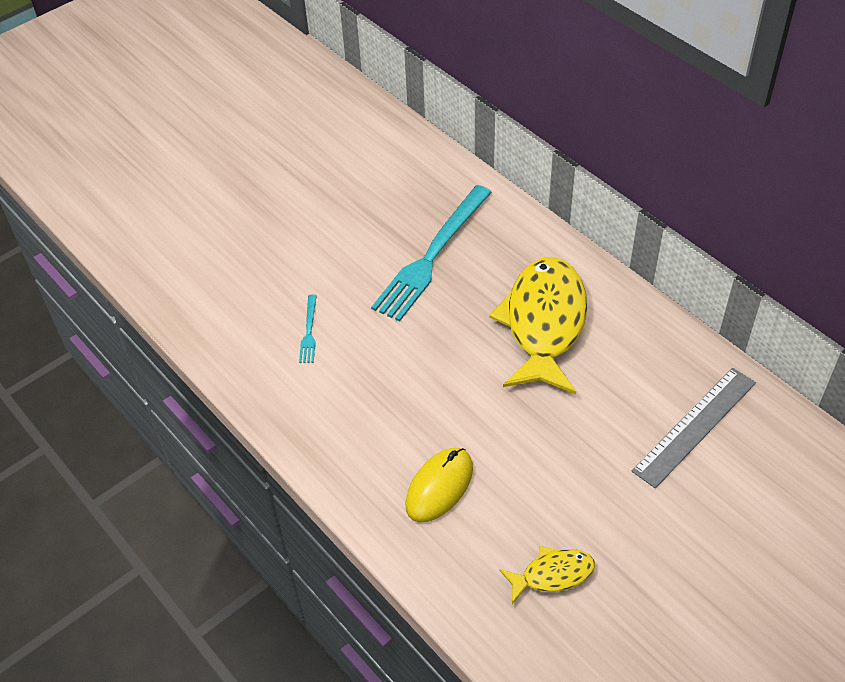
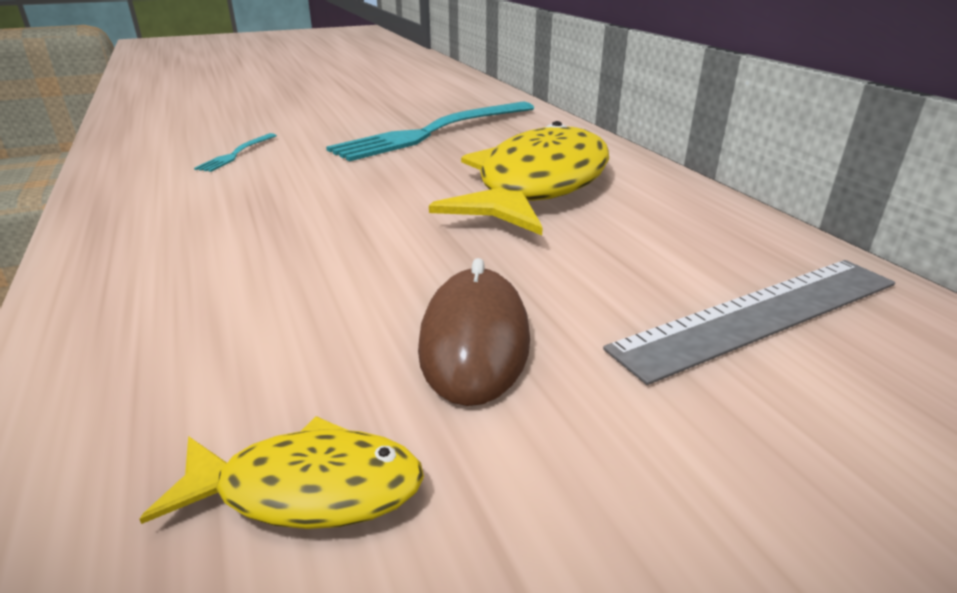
camera: 15 degrees right, 20 degrees down
(439, 486) = (228, 299): yellow mouse -> none
(574, 482) = (474, 341): none -> brown mouse

